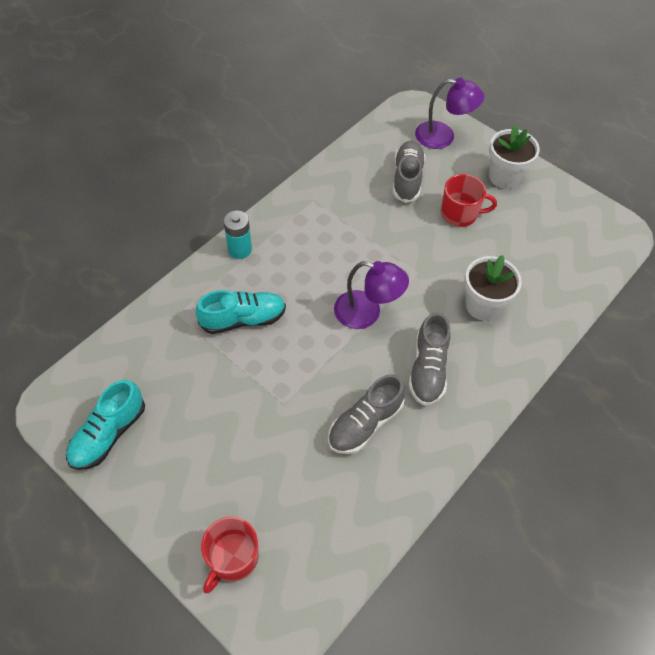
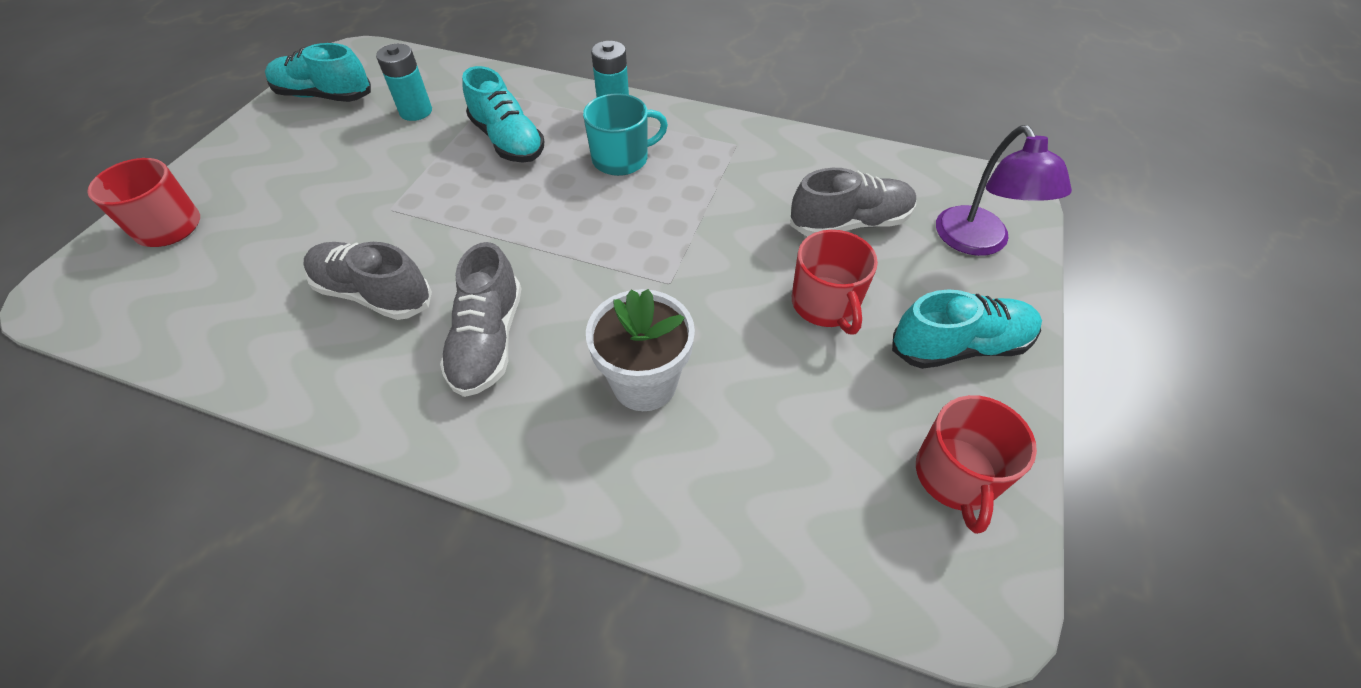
camera: 70 degrees right, 5 degrees down
(172, 370) = (416, 111): none -> turquoise battery
(298, 261) = (621, 159): none -> turquoise mug
(367, 313) = (565, 246): purple lamp -> none
(428, 369) = (488, 341): grey shoe -> grey shoe turned 75 degrees counterclockwise
(504, 177) = (959, 346): white flower pot -> turquoise shoe
(569, 212) = (955, 476): none -> red mug

